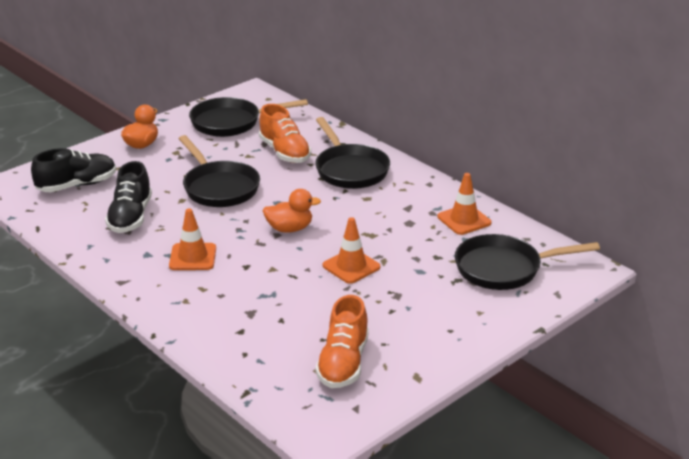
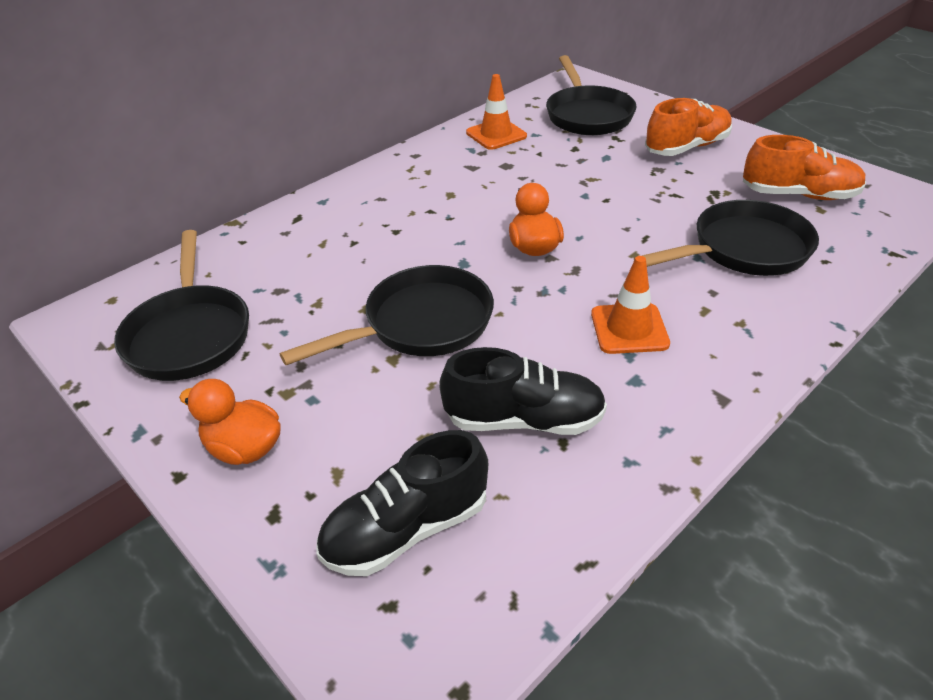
camera: 90 degrees left, 10 degrees up
(77, 185) = (406, 529): black shoe -> black shoe turned 90 degrees counterclockwise
(285, 152) = (313, 267): orange shoe -> orange shoe (686, 147)
(350, 170) = (375, 209): black pan -> black pan (743, 250)
(351, 266) = (611, 198): orange traffic cone -> none

